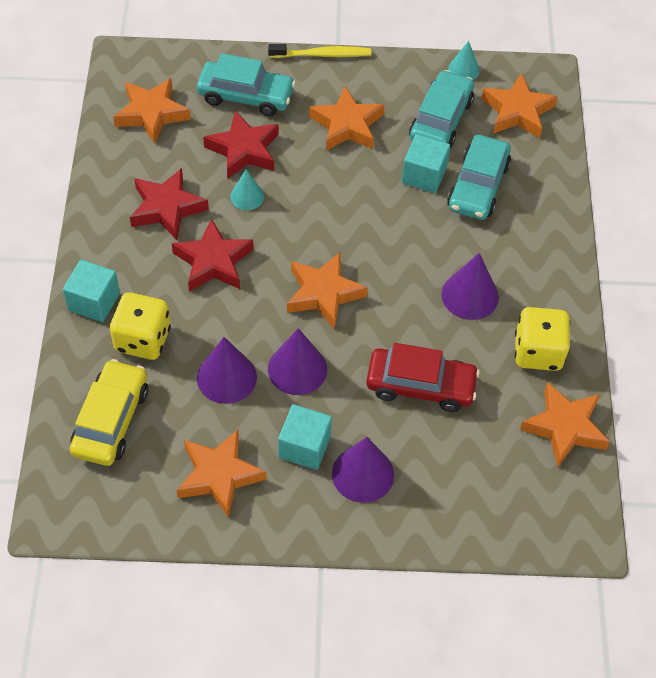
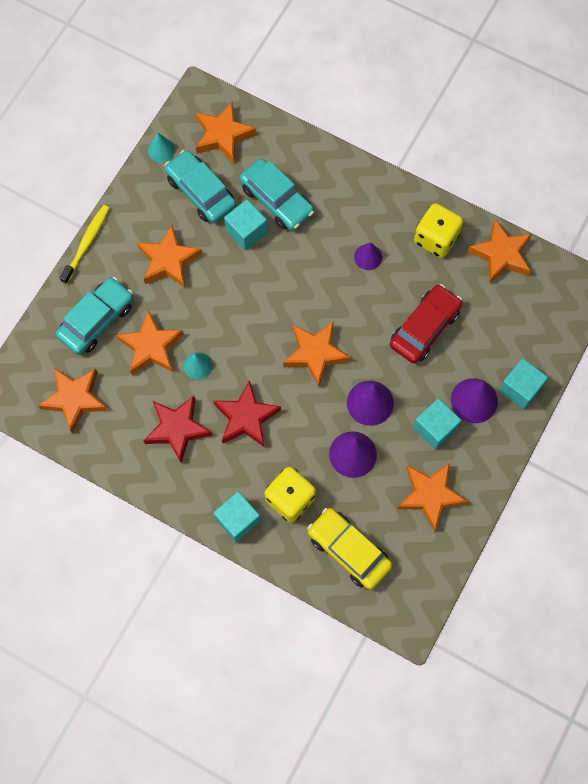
camera: 60 degrees left, 15 degrees up
(244, 150) = (151, 347): red star -> orange star
(407, 518) = (520, 388): none -> turquoise cube
(470, 295) = (368, 257): purple cone -> purple cone, size x0.62

